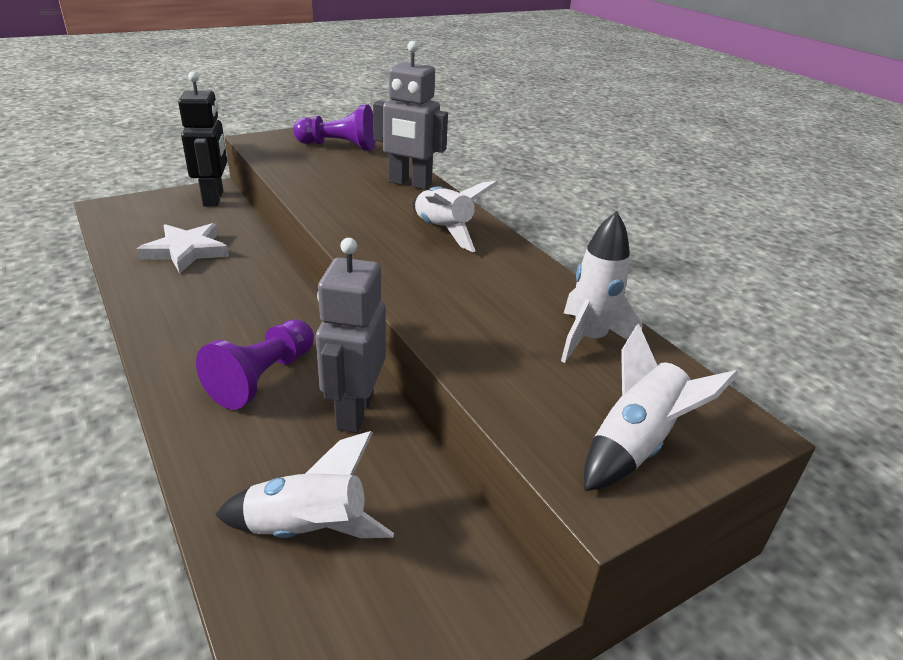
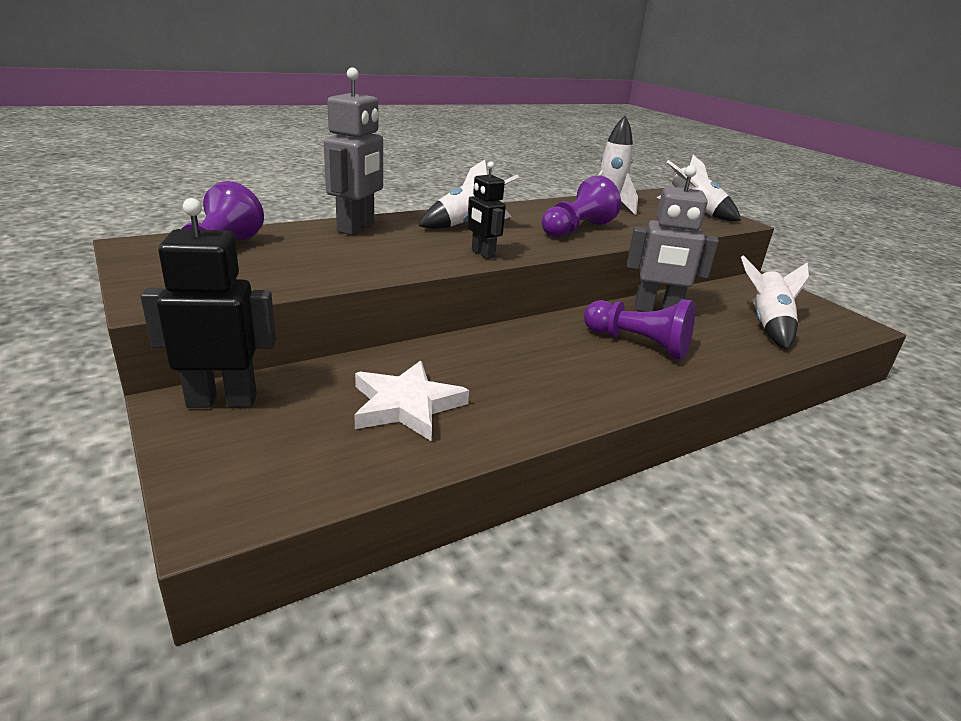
camera: 90 degrees left, 5 degrees down
(352, 234) = (482, 254): none -> black robot
(458, 297) = (576, 229): none -> purple pawn

